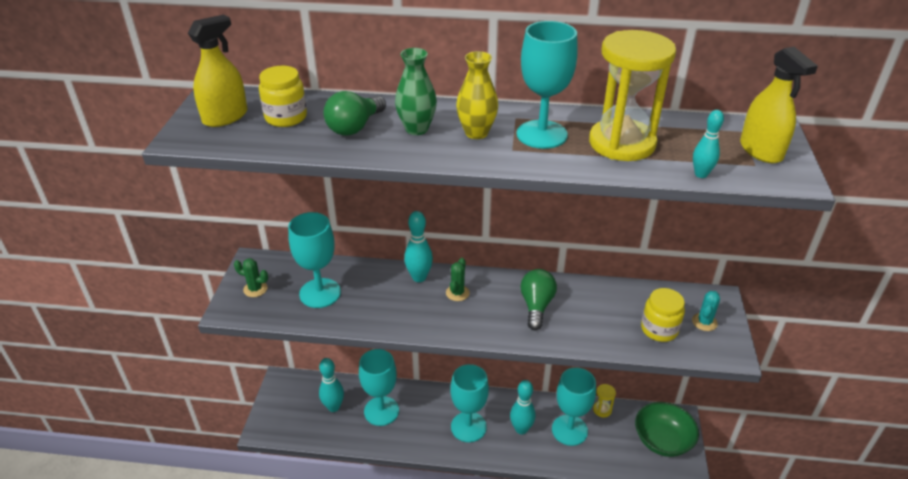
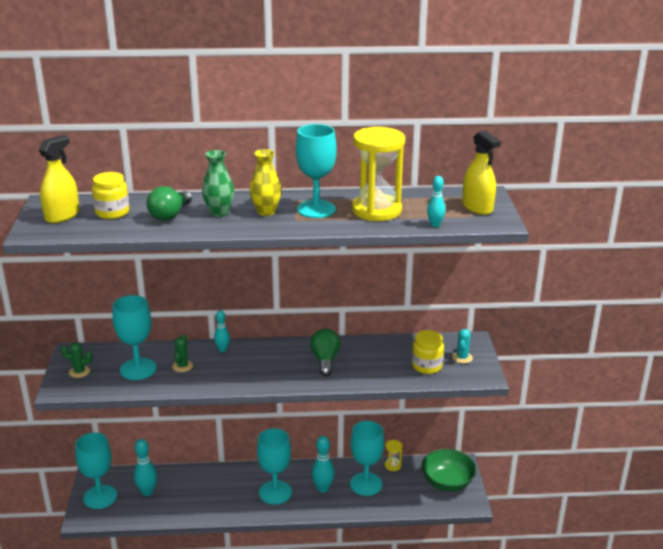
camera: 10 degrees left, 10 degrees down
(381, 411) = (193, 490): turquoise goblet -> turquoise goblet (100, 497)
(419, 277) = (222, 349): turquoise bowling pin -> turquoise bowling pin, size x0.65
(457, 293) = (257, 357): green cactus -> green cactus (182, 366)

